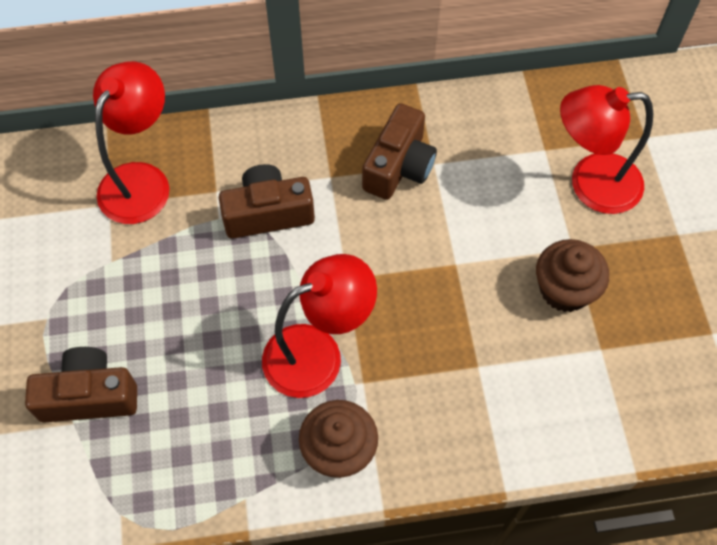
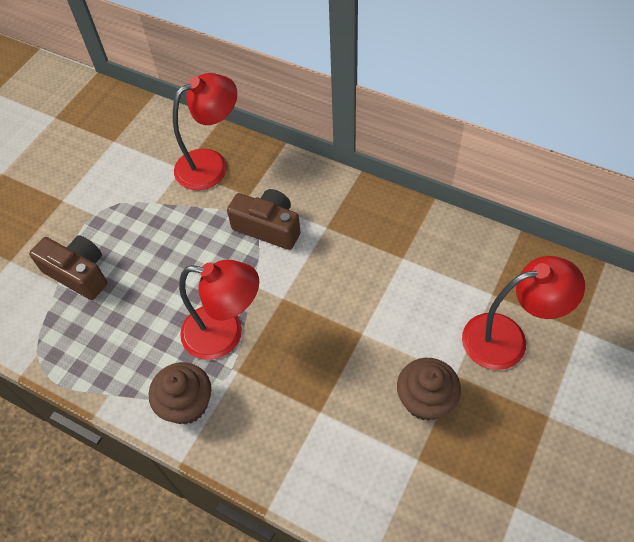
camera: 40 degrees right, 5 degrees down
(399, 166) = (377, 246): brown camera -> none
(590, 184) = (507, 338): red lamp -> red lamp turned 135 degrees clockwise

